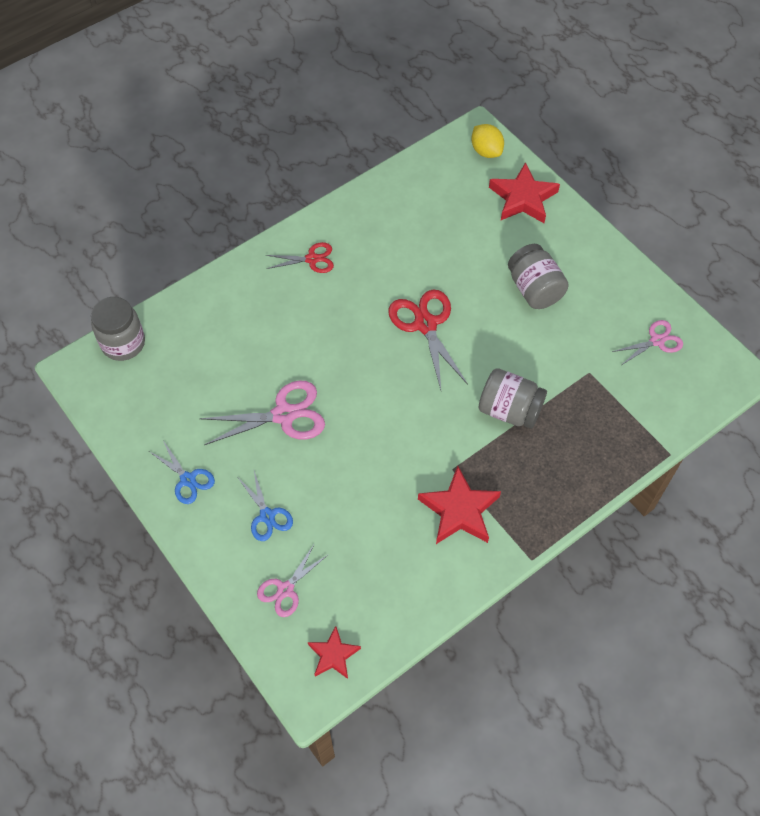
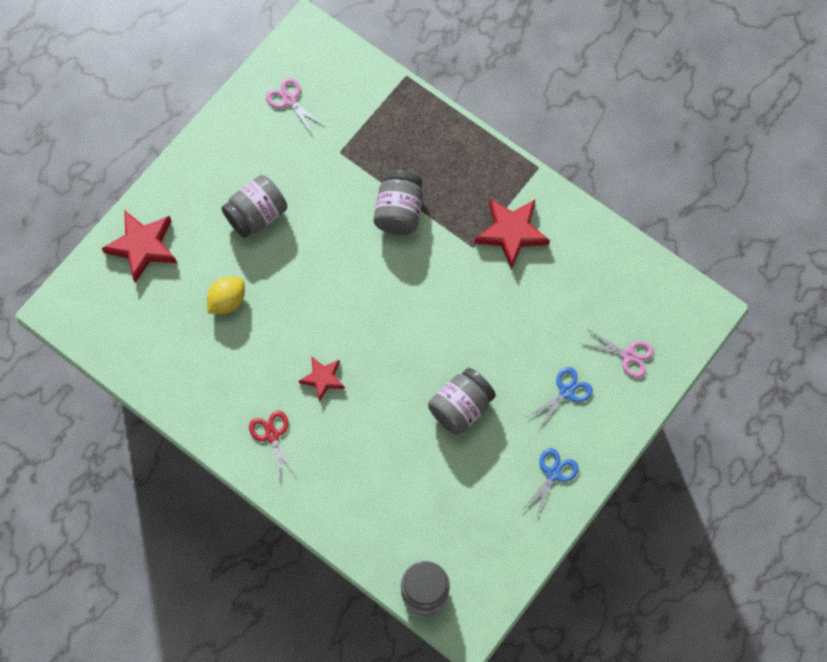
camera: 105 degrees left, 10 degrees up
(284, 415) = (461, 407): pink scissors -> grey jar
(333, 655) = (671, 301): red star -> red star (323, 378)
(425, 324) = (324, 305): red scissors -> none
(486, 151) = (84, 295): yellow lemon -> yellow lemon (227, 301)

